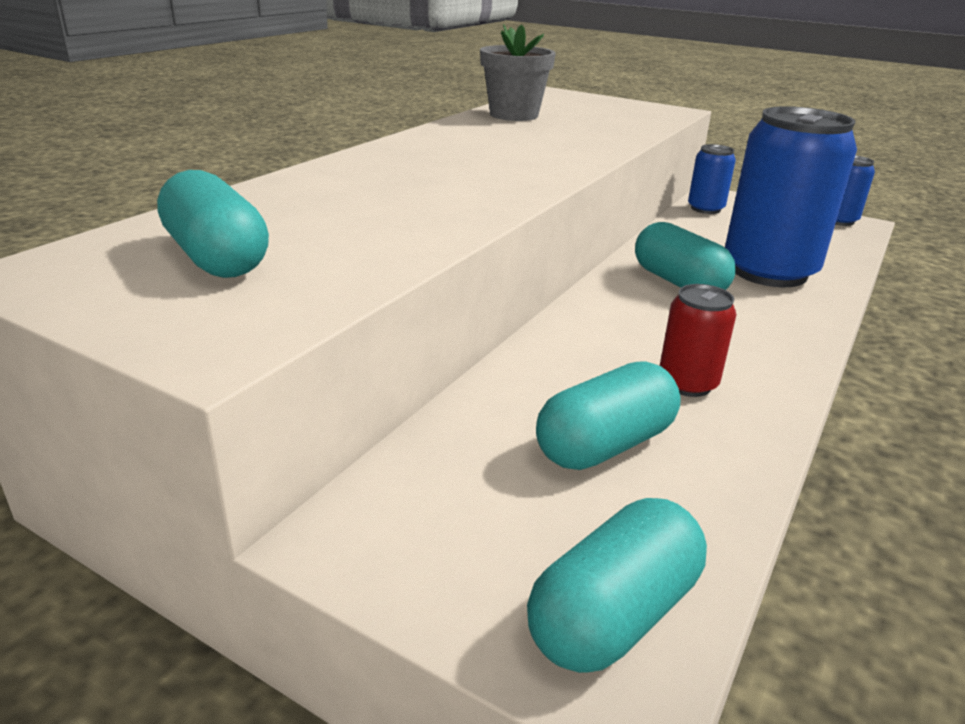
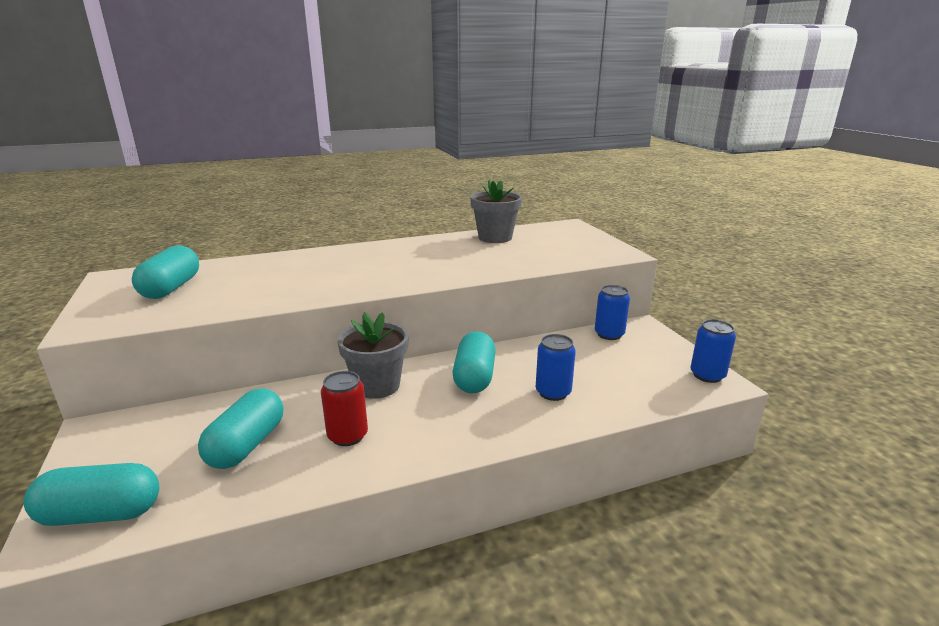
camera: 40 degrees right, 5 degrees down
(604, 325) = (377, 385): none -> grey flower pot
(605, 445) = (247, 445): turquoise capsule -> turquoise capsule turned 75 degrees counterclockwise
(768, 271) = (553, 392): blue can -> blue can, size x0.48

